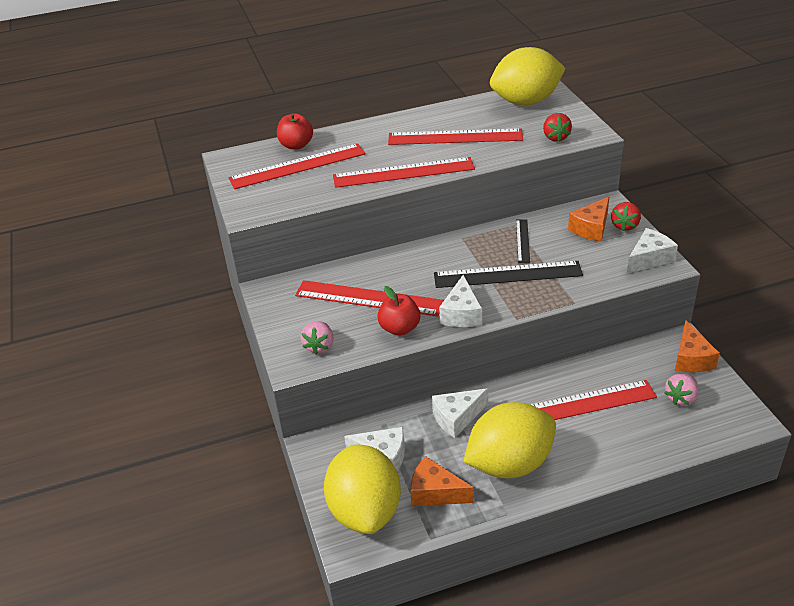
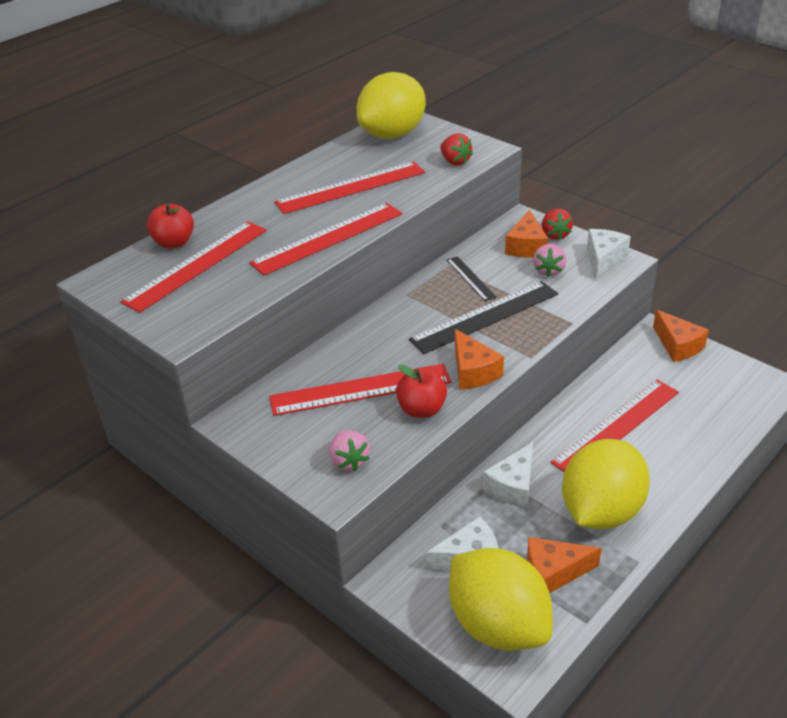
camera: 30 degrees left, 0 degrees up
(461, 314) = (473, 371): white cheese -> orange cheese
(681, 398) = (699, 385): pink strawberry -> pink strawberry (549, 271)

